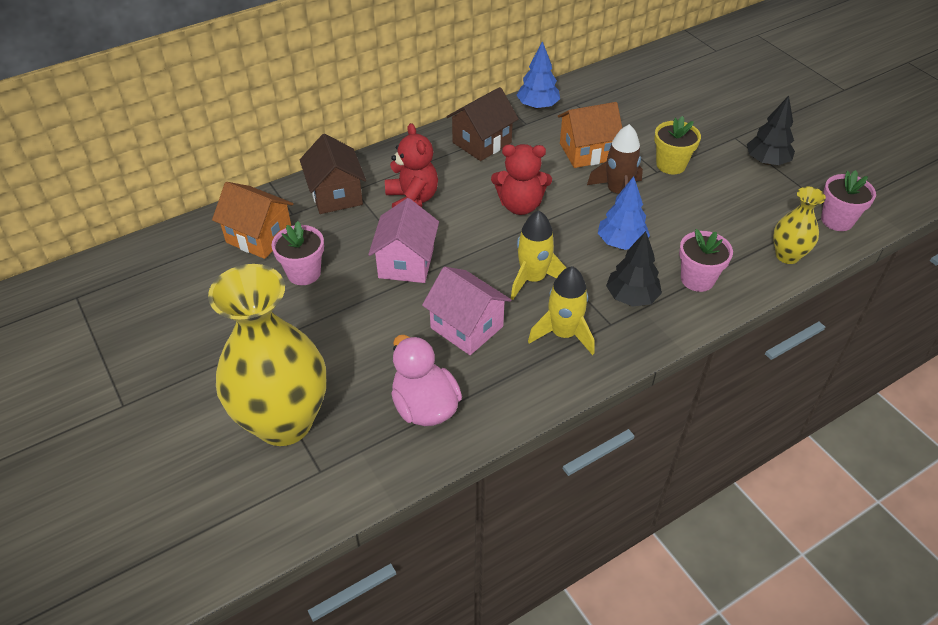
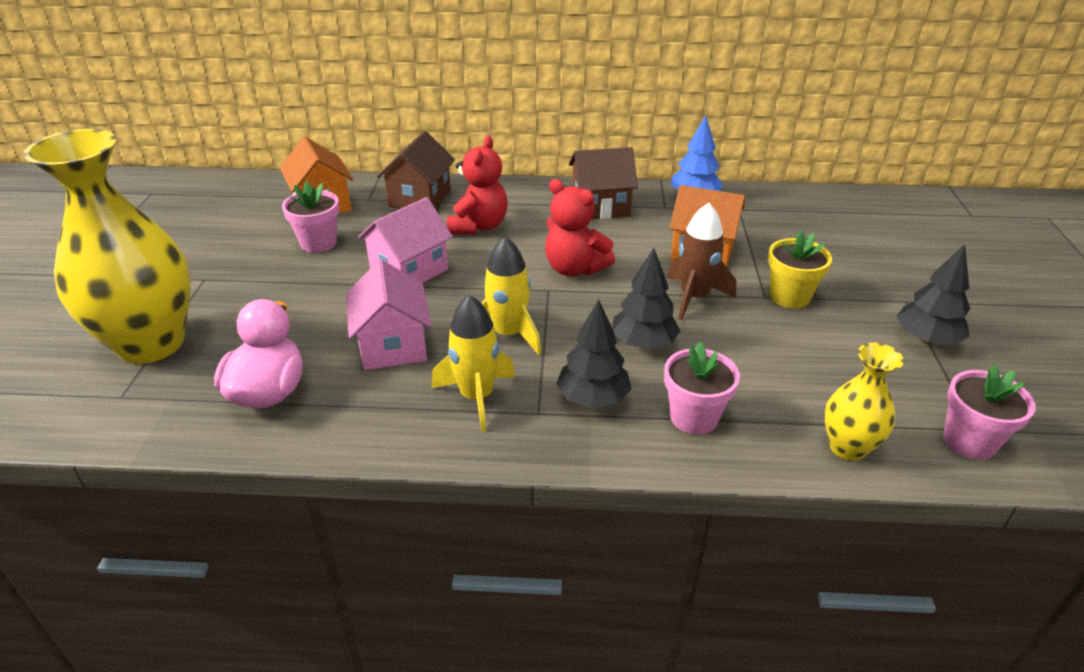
camera: 35 degrees right, 10 degrees down
(621, 242) = (643, 343): blue tree -> black tree

